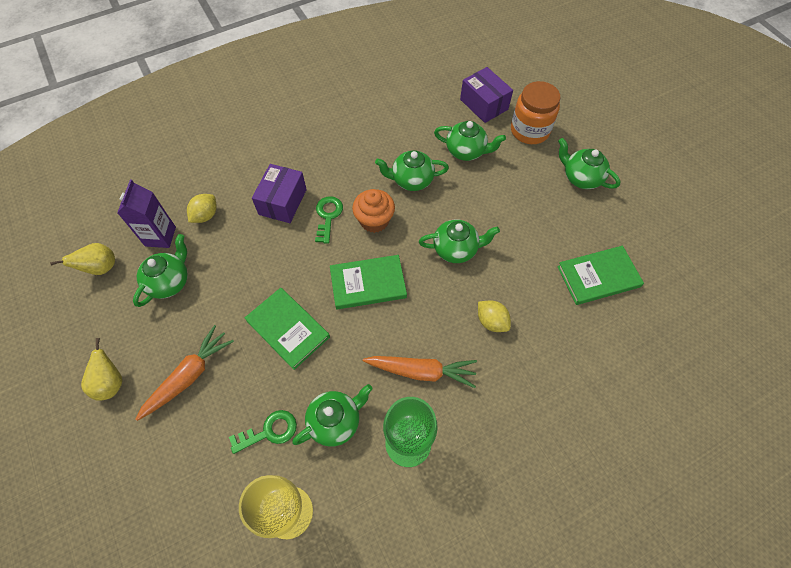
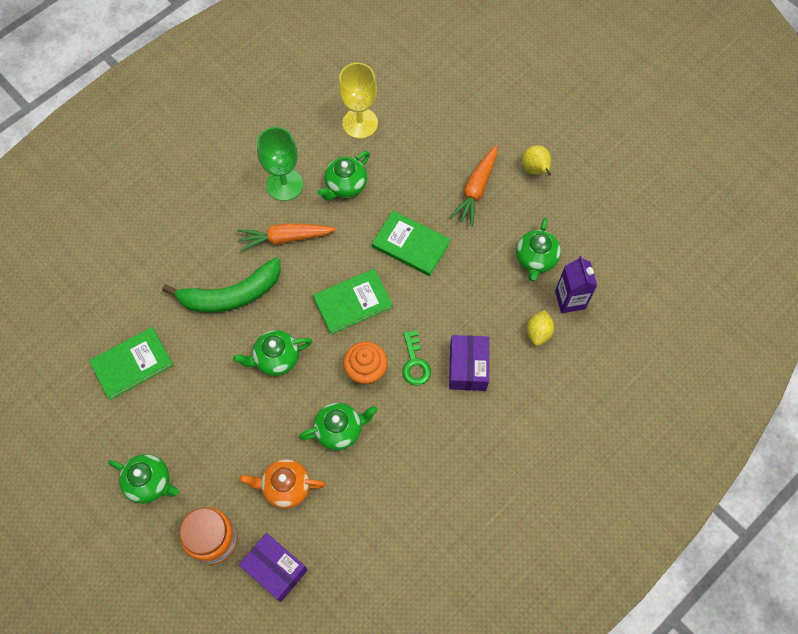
camera: 165 degrees right, 5 degrees up
(101, 268) = (606, 256): yellow pear -> none
(269, 431) = (394, 167): green key -> none
(466, 151) = (285, 487): green teapot -> orange teapot
(491, 321) = (231, 295): yellow lemon -> green banana

